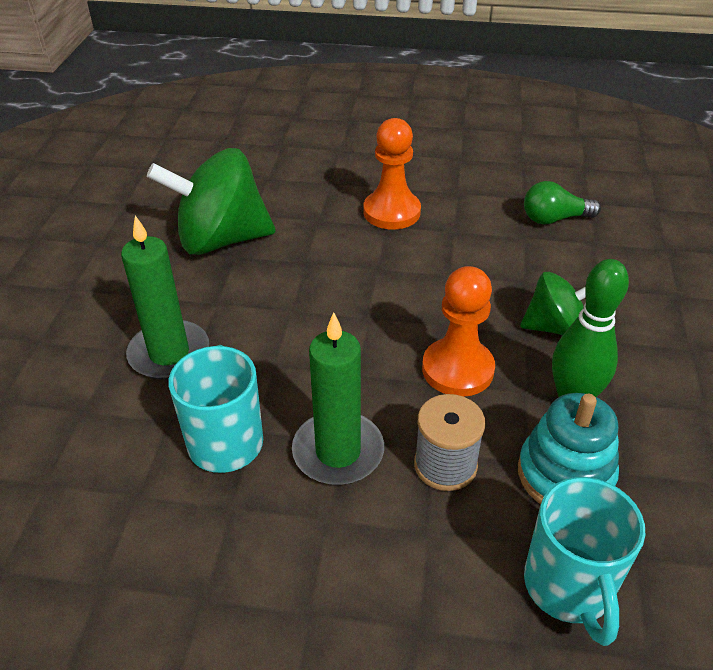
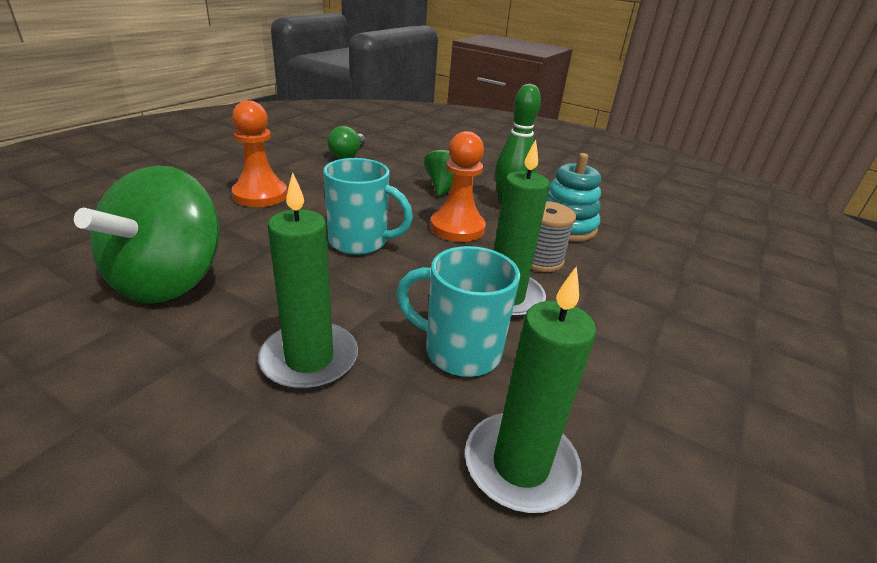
camera: 70 degrees left, 10 degrees down
(104, 520) = (520, 465): none -> green candle
(569, 587) = (645, 253): turquoise mug -> turquoise mug (360, 242)

